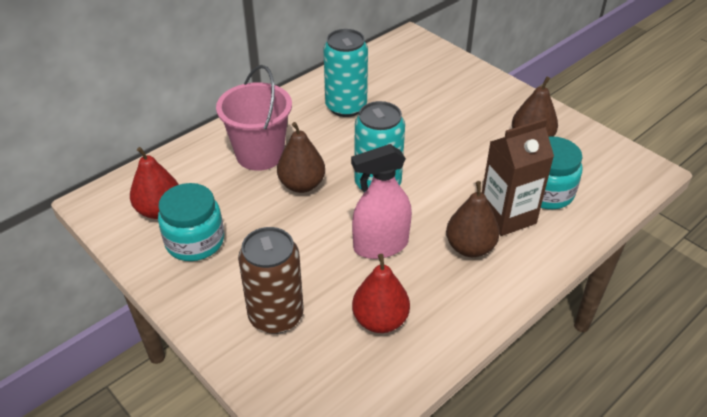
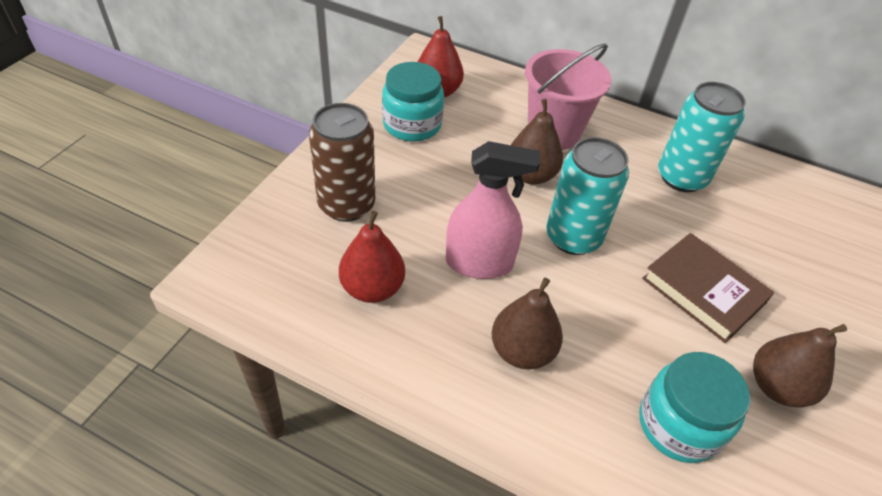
camera: 65 degrees right, 5 degrees up
(380, 245) = (479, 263): pink spray bottle -> pink spray bottle turned 135 degrees clockwise
(450, 139) = (703, 291): none -> brown book
(507, 216) = (601, 383): brown carton -> none

